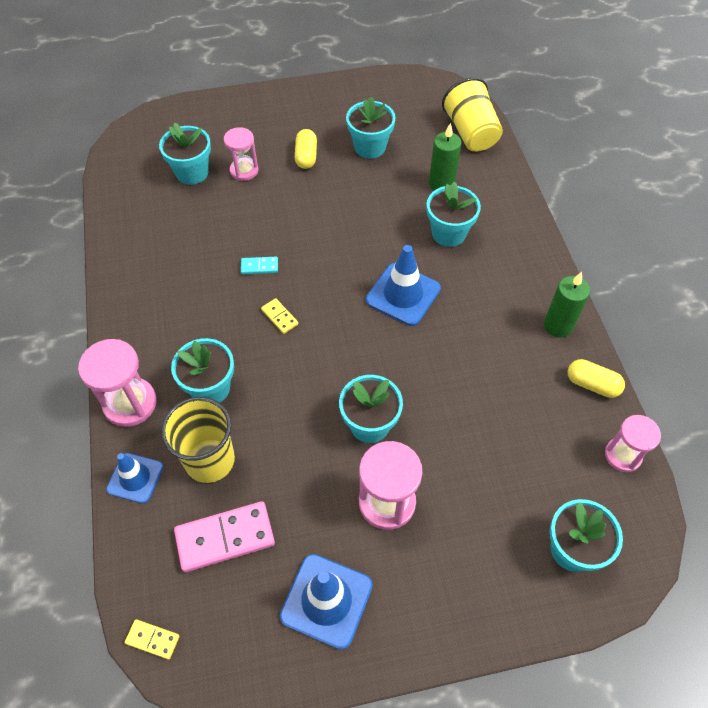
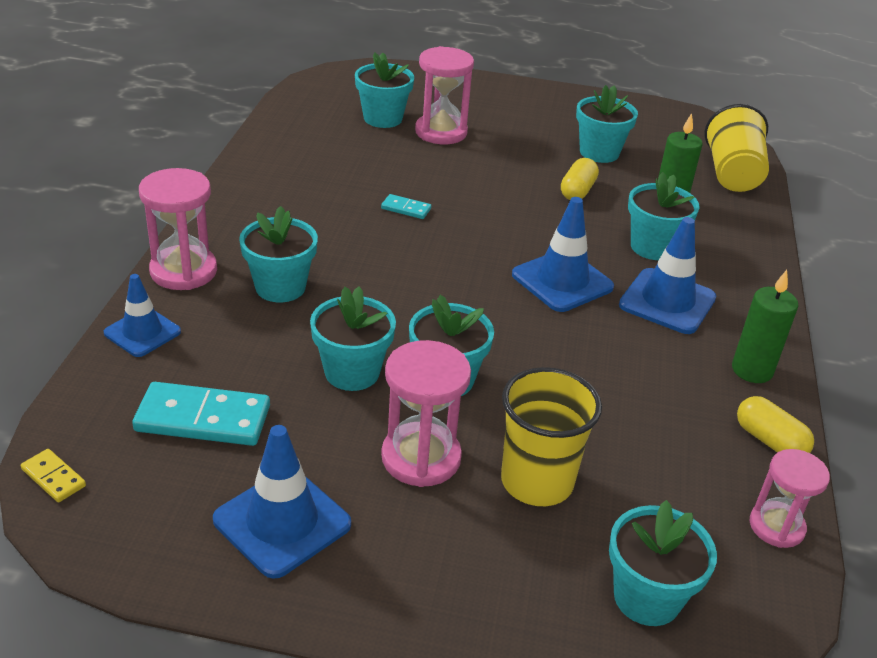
camera: 20 degrees right, 20 degrees down
(210, 460) = (235, 346): yellow cup -> yellow cup (537, 481)
(225, 538) = (203, 419): pink domino -> turquoise domino
(244, 170) = (441, 132): pink hourglass -> pink hourglass, size x1.51
(279, 317) = (400, 255): yellow domino -> none
(303, 447) = (352, 372): none -> turquoise flower pot
(306, 156) = (519, 140): yellow capsule -> yellow capsule (577, 191)
(480, 284) = (667, 301): none -> blue traffic cone

